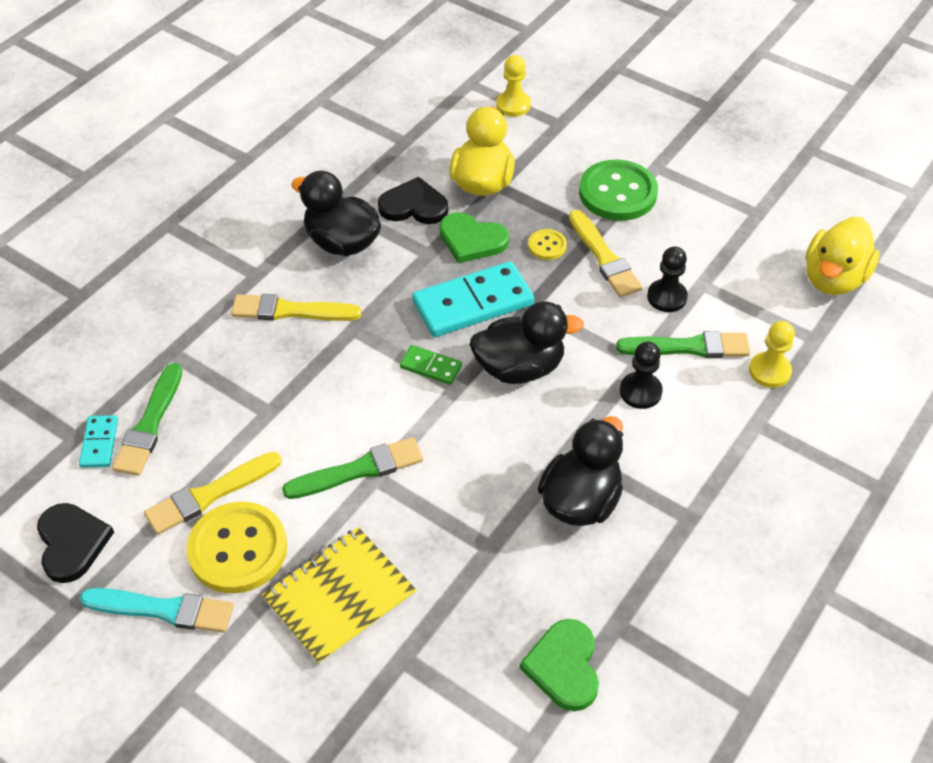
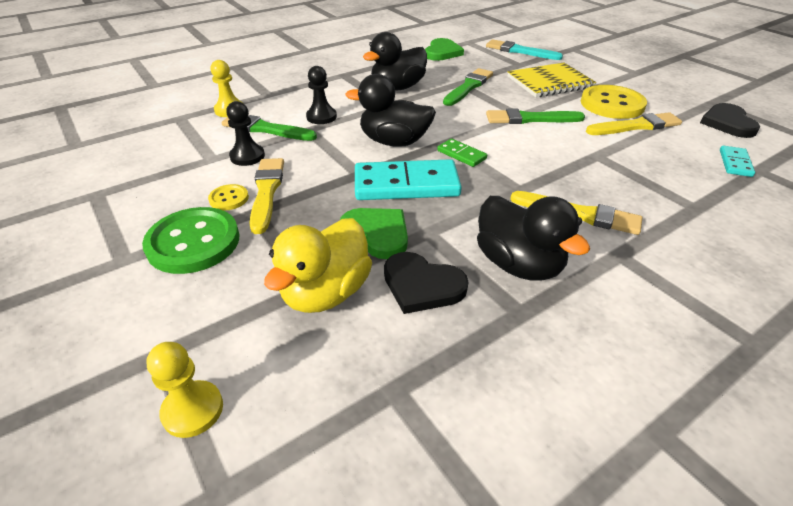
camera: 160 degrees left, 10 degrees down
(150, 424) = (696, 166): green brush -> green brush (468, 87)
(163, 610) = (654, 93): turquoise brush -> turquoise brush (520, 51)
(547, 246) = (308, 212): yellow button -> yellow button (229, 198)
(833, 279) = (115, 141): yellow duck -> none

